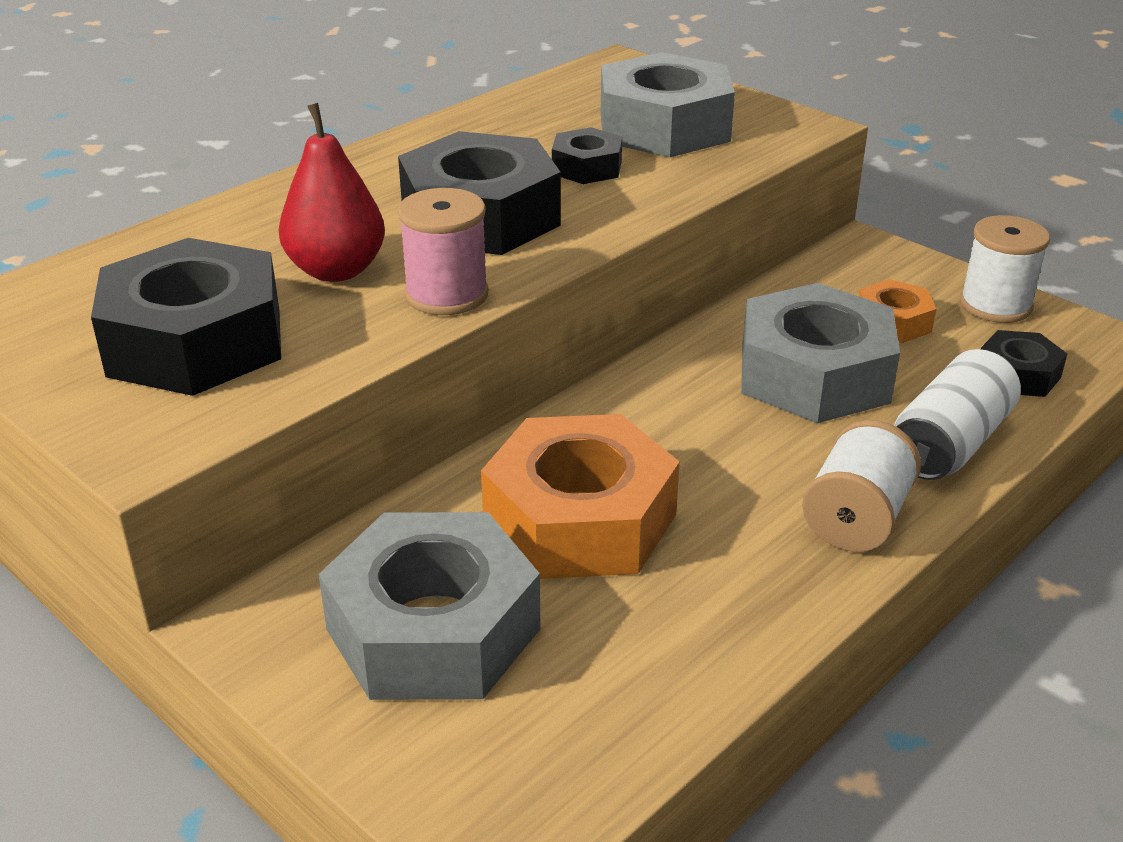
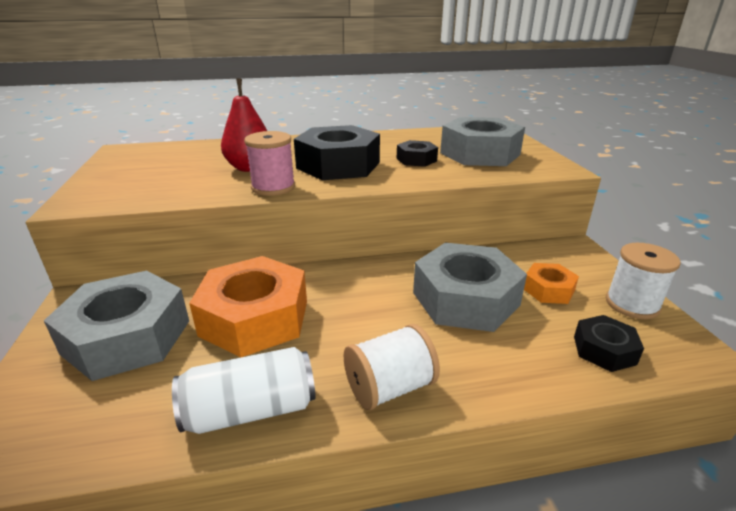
camera: 35 degrees right, 5 degrees down
(195, 342) = (160, 176): black nut -> none
(950, 443) = (505, 371): white can -> white can (250, 410)

